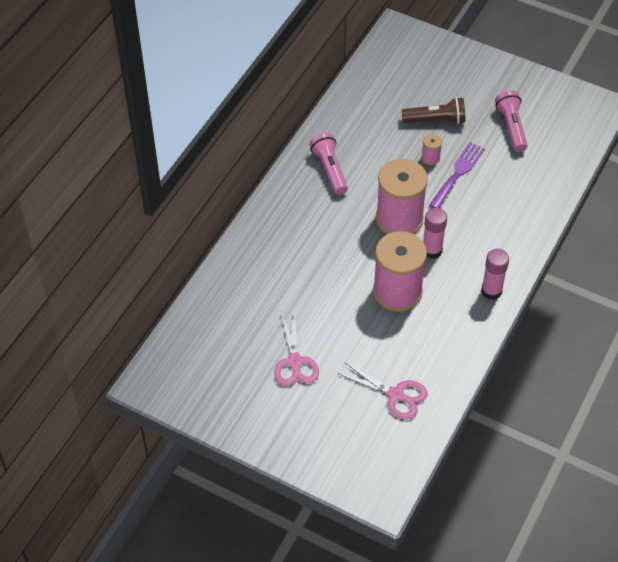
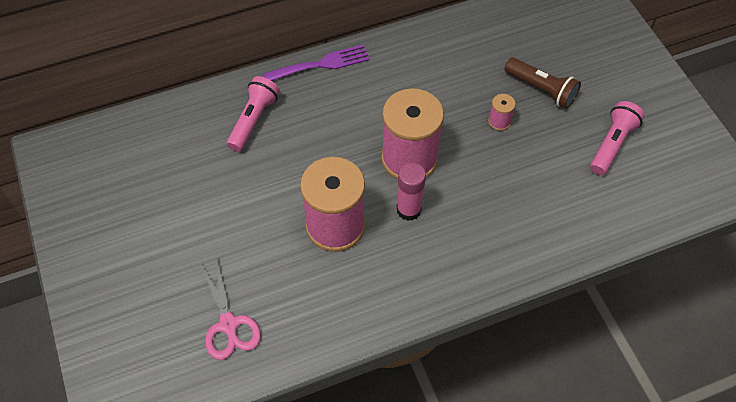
camera: 40 degrees right, 5 degrees up
(294, 362) = (178, 223): pink scissors -> none
(329, 169) = (394, 71): pink flashlight -> pink flashlight (254, 120)
(458, 173) = (511, 153): purple fork -> purple fork (321, 64)
(491, 291) = (425, 292): pink glue stick -> none

